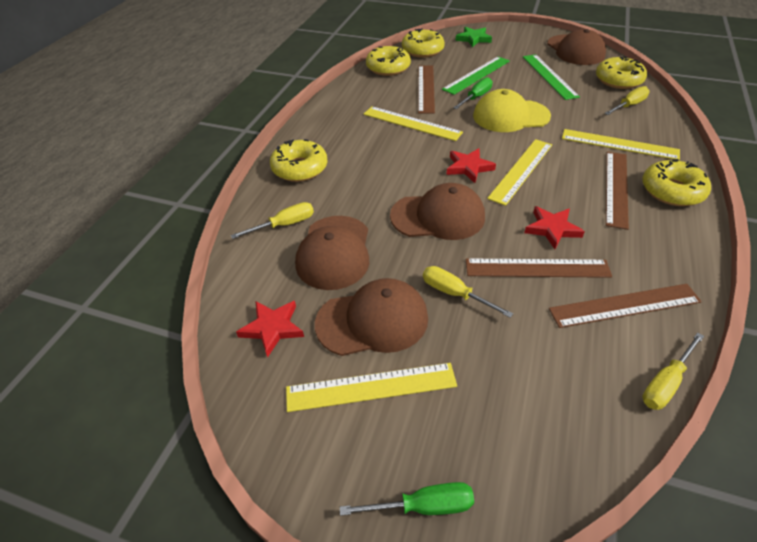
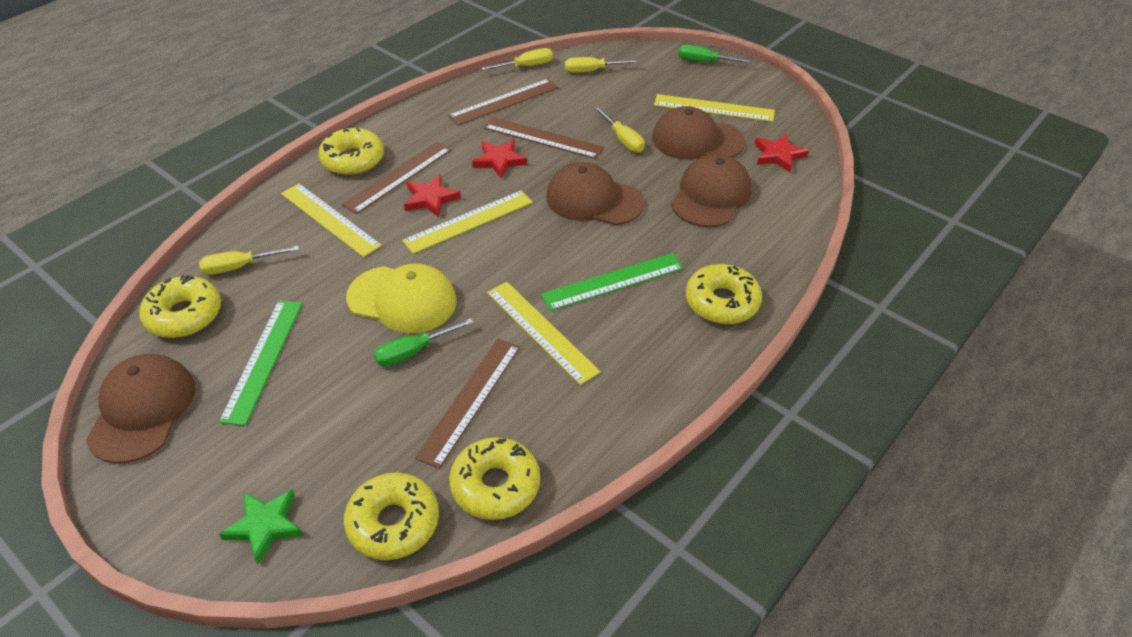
camera: 160 degrees left, 0 degrees up
(284, 225) = (754, 235): yellow screwdriver -> yellow screwdriver (592, 71)
(468, 167) = (521, 242): red star -> red star (430, 198)
(476, 75) = (365, 404): green ruler -> green ruler (613, 282)
(624, 306) = (504, 101): brown ruler -> brown ruler turned 45 degrees counterclockwise

